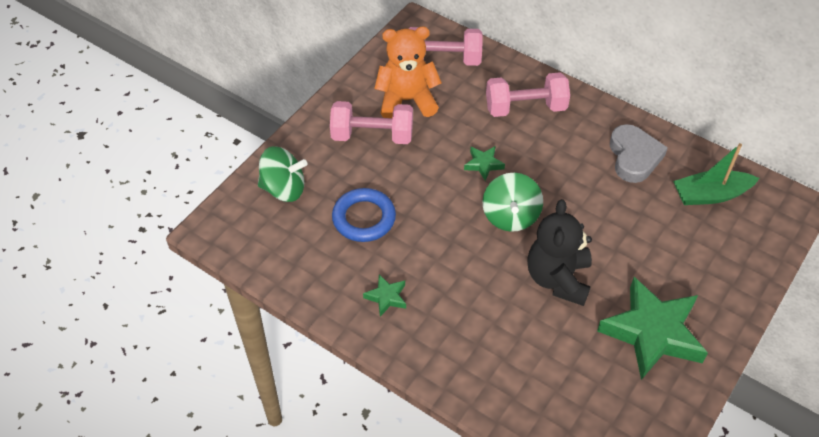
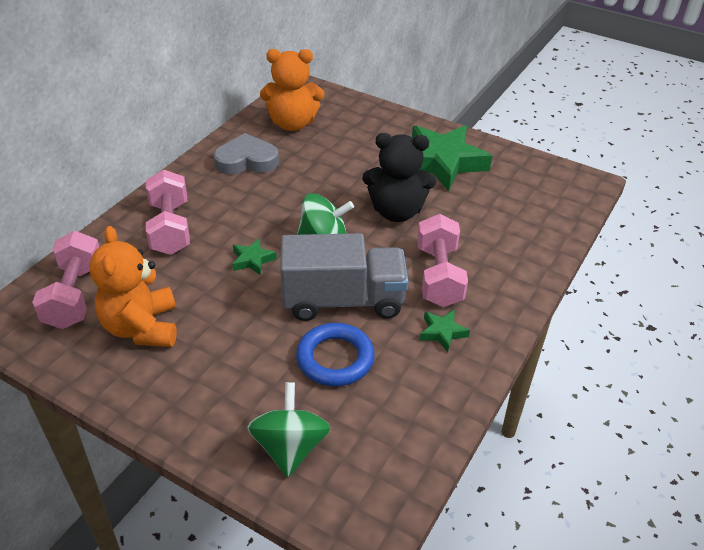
camera: 95 degrees left, 10 degrees down
(372, 135) = (200, 359): pink dumbbell -> pink dumbbell (438, 276)
(430, 227) = (343, 300): none -> grey truck
(710, 195) = (292, 123): green boat -> orange teddy bear

